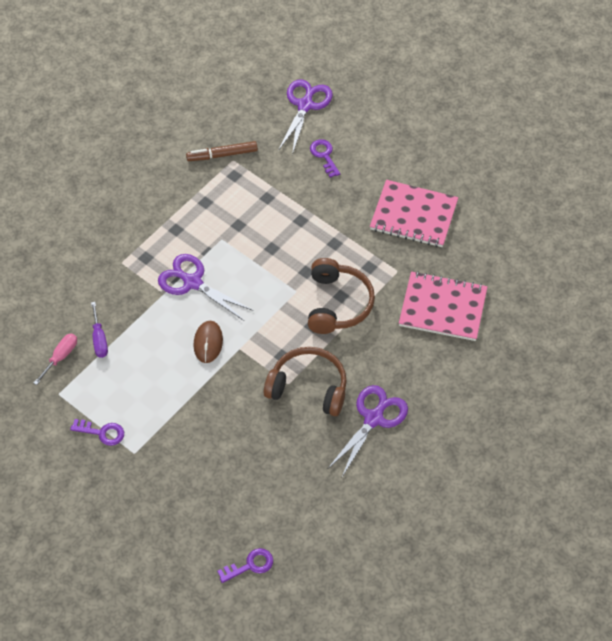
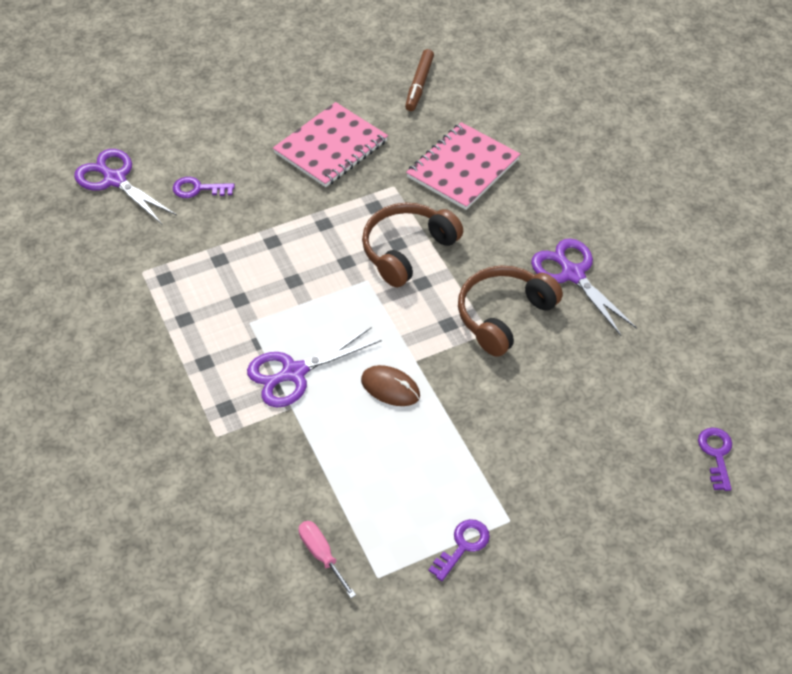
camera: 65 degrees left, 5 degrees down
(99, 339) = (319, 501): purple screwdriver -> none
(222, 155) = (127, 278): brown marker -> brown marker (419, 85)
(338, 304) = (407, 250): brown headphones -> brown headphones turned 75 degrees counterclockwise

